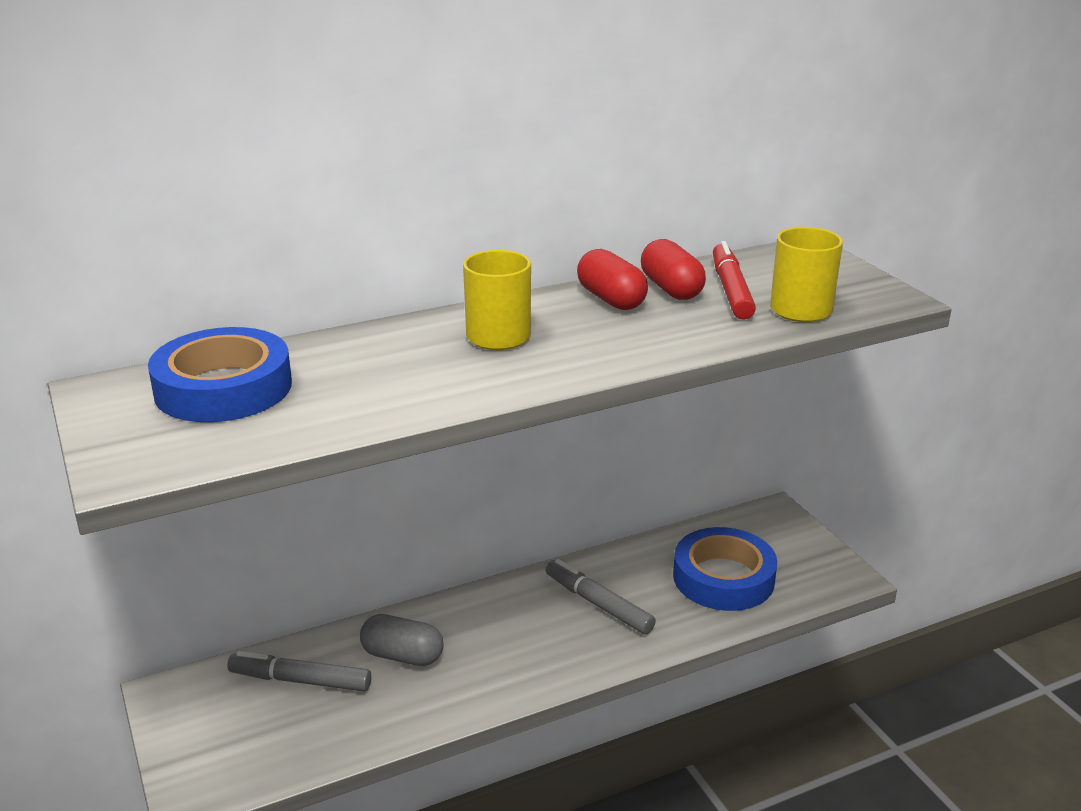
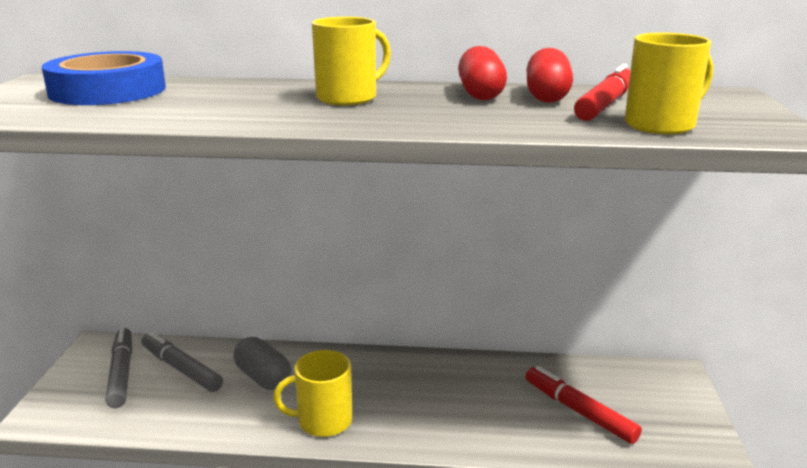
camera: 30 degrees right, 5 degrees down
(508, 675) = (323, 421): none -> yellow mug
(598, 604) = (447, 393): grey marker -> grey marker (121, 373)
(723, 578) = (579, 411): blue tape -> red marker

